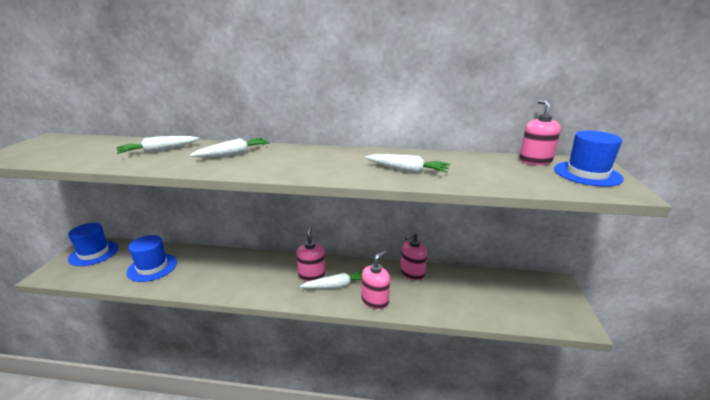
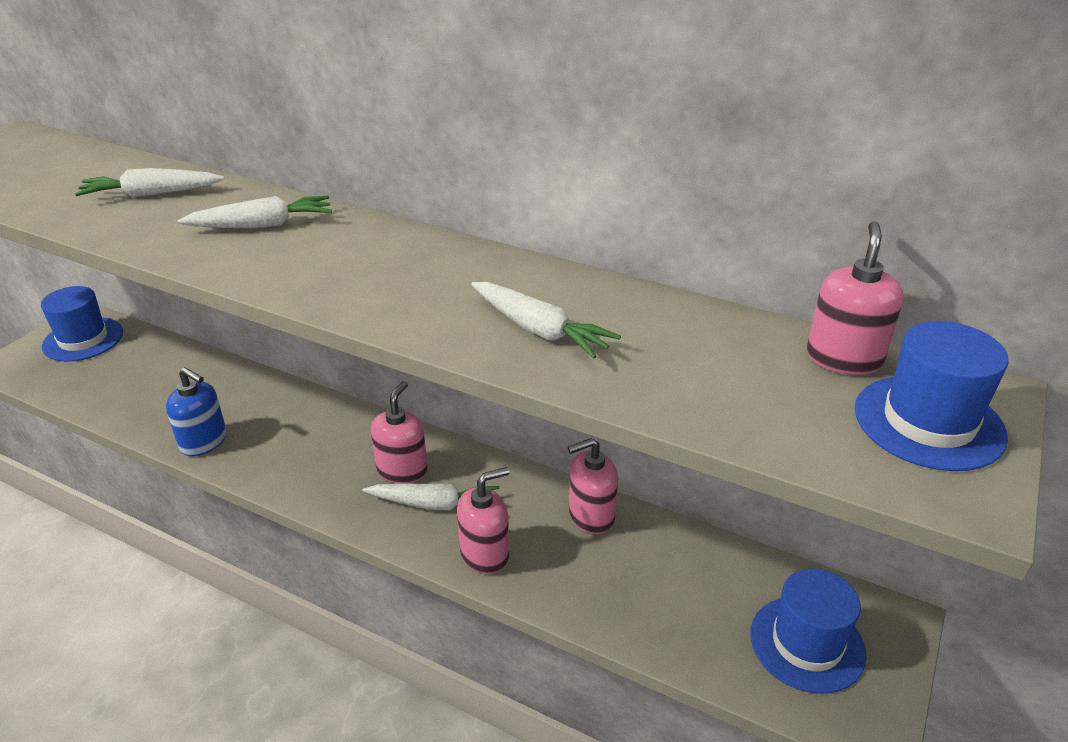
camera: 20 degrees right, 10 degrees up
(152, 267) = (155, 388): blue hat -> blue hat (807, 643)
(196, 286) = (204, 442): none -> blue soap dispenser

